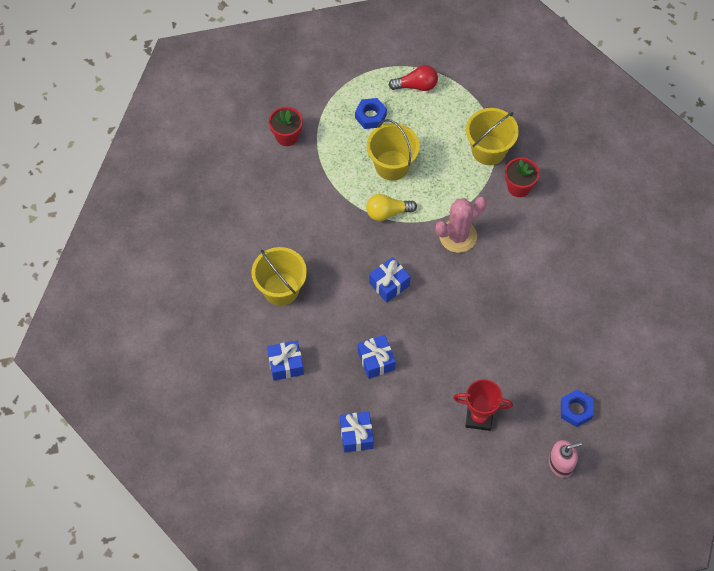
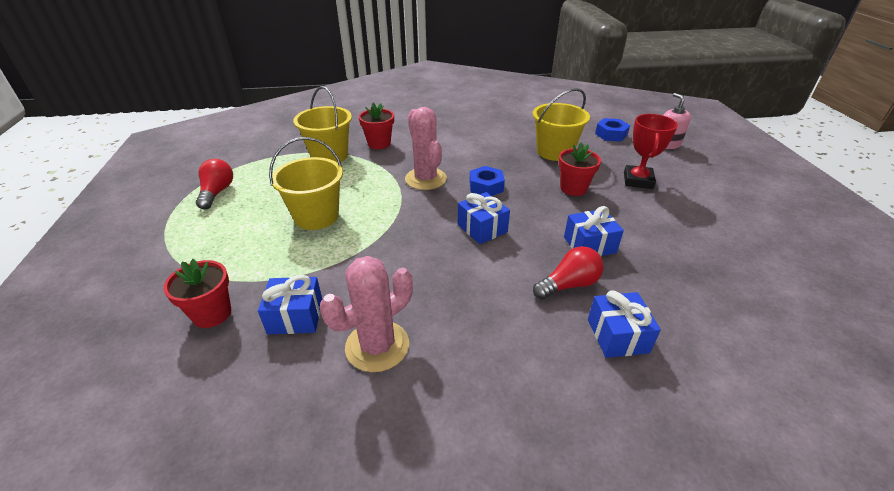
camera: 85 degrees left, 25 degrees down
(268, 231) = (377, 346): none -> pink cactus
(281, 289) = (486, 335): yellow bucket -> yellow bucket (554, 152)
(330, 341) = (568, 285): none -> red light bulb
(356, 435) = (701, 268): blue gift -> blue gift (295, 316)
(370, 116) = (234, 229): blue nut -> blue nut (486, 186)
(387, 212) = (381, 223): yellow light bulb -> none
(457, 358) = (573, 188): none -> red flower pot

